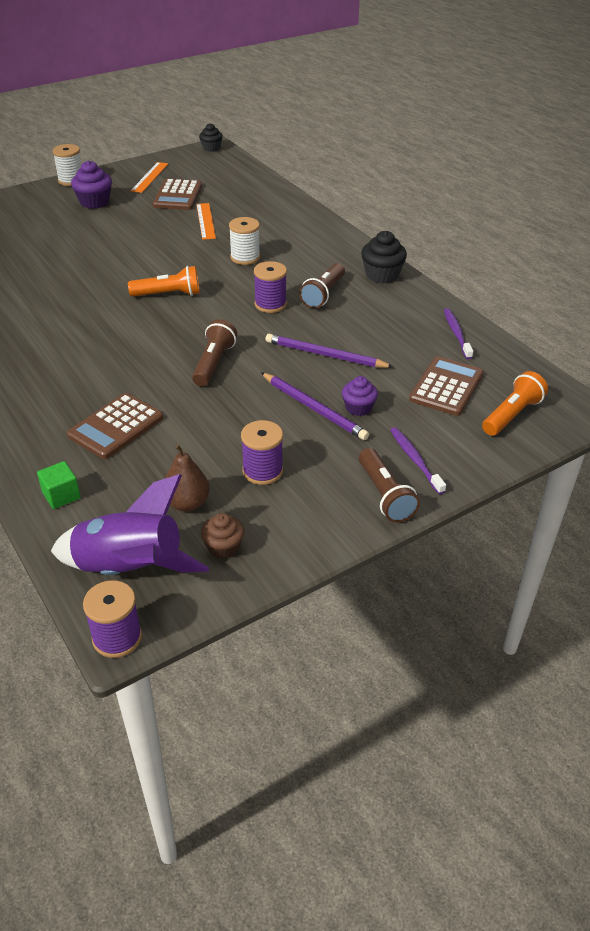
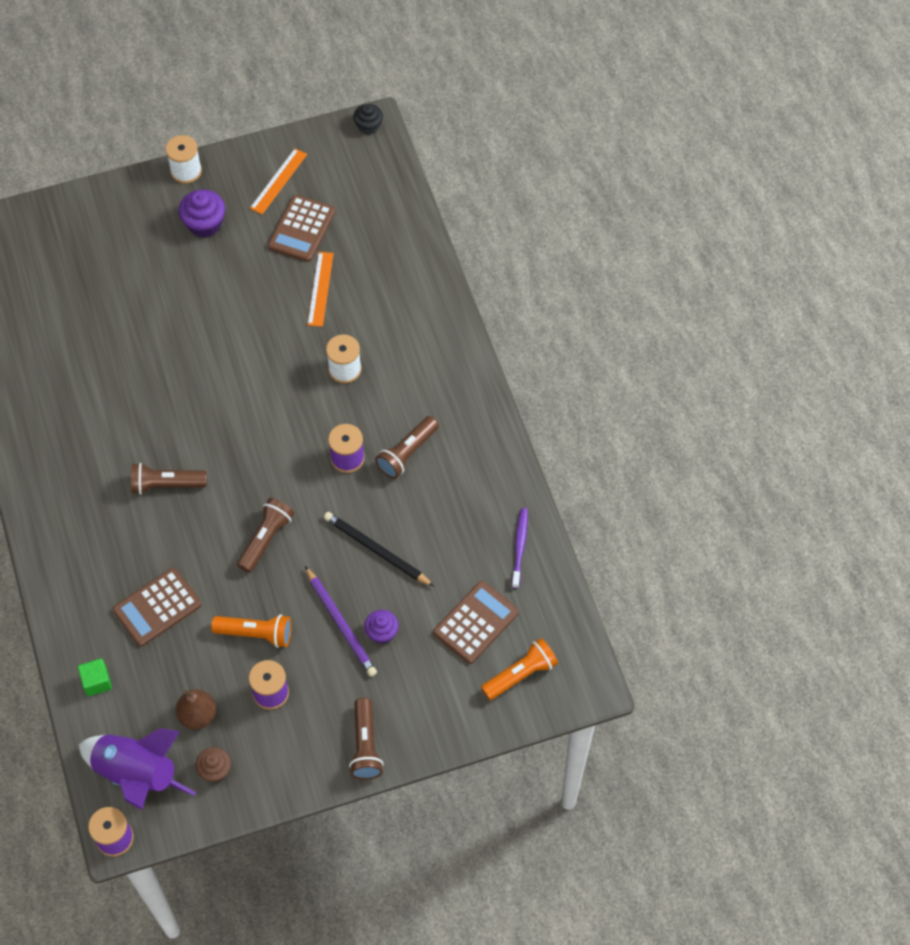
camera: 15 degrees right, 20 degrees up
(101, 343) = (166, 485): none -> brown flashlight
(168, 294) = (248, 418): orange flashlight -> orange flashlight (256, 633)
(325, 355) = (376, 550): purple pencil -> black pencil
(382, 275) = (481, 432): black cupcake -> none
(415, 460) = (408, 710): purple toothbrush -> none

